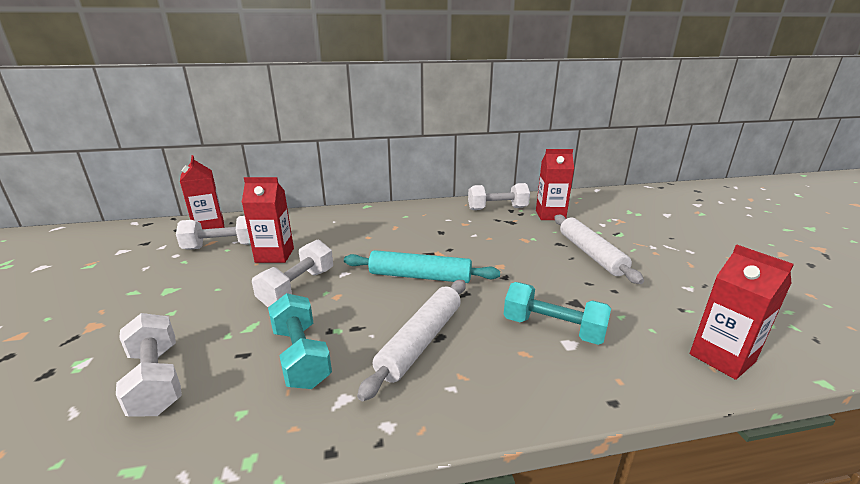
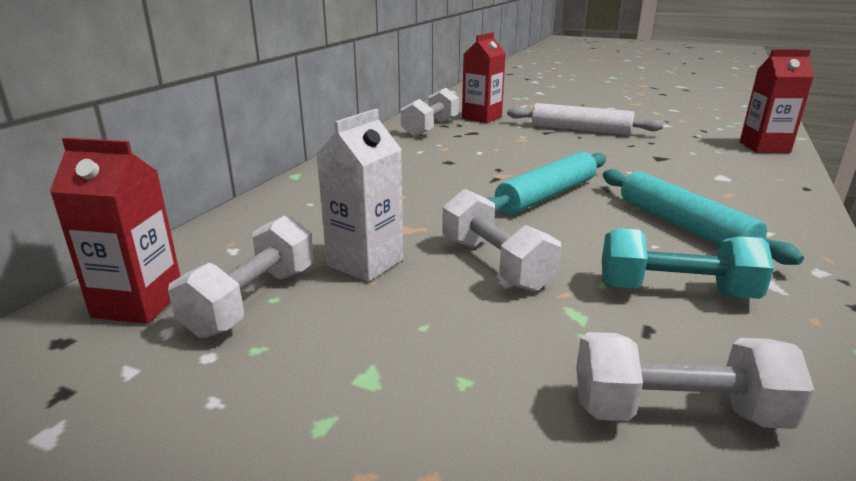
camera: 55 degrees left, 0 degrees up
(274, 255) = (365, 262): red carton -> white carton
(421, 341) = (683, 226): white rolling pin -> turquoise rolling pin
(553, 329) = (696, 175): turquoise dumbbell -> none

